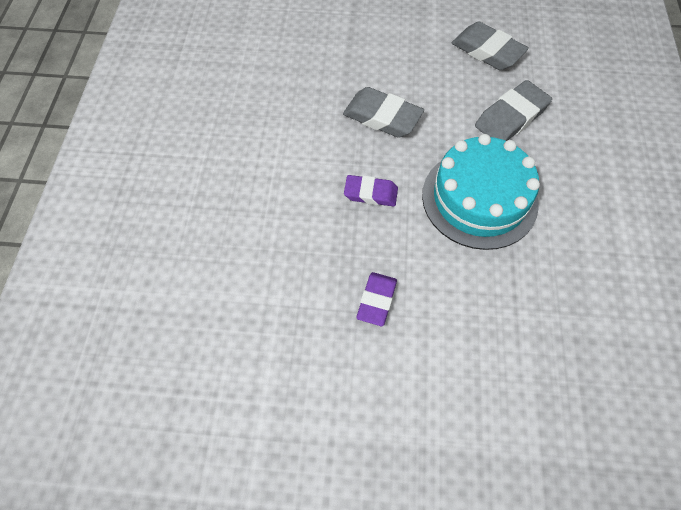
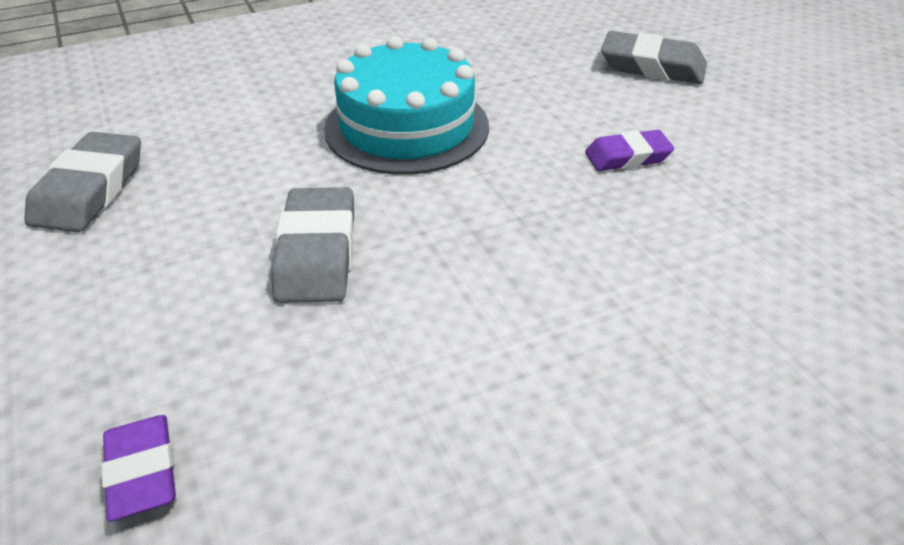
camera: 120 degrees left, 20 degrees down
(370, 193) = (480, 213): purple eraser -> purple eraser (142, 471)
(511, 117) = (239, 136): grey eraser -> grey eraser (652, 66)

